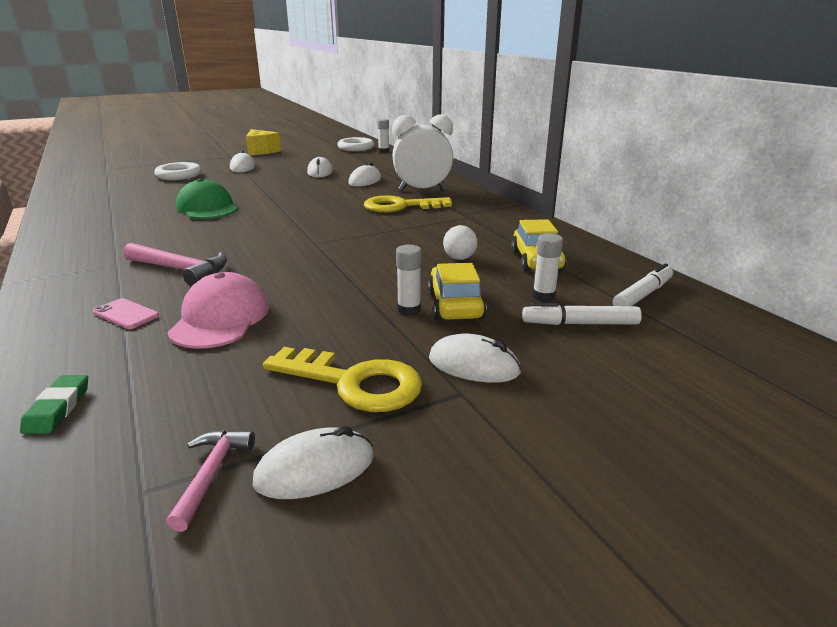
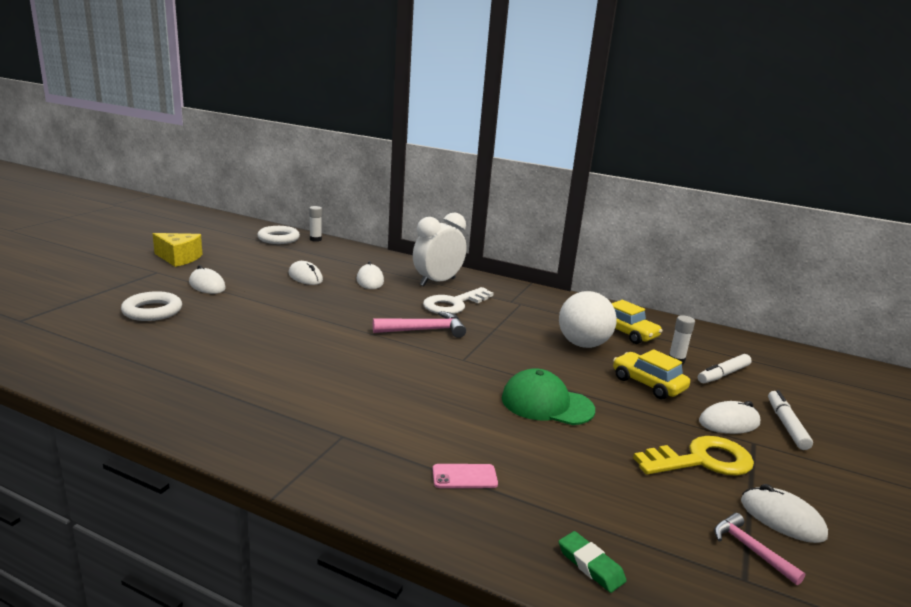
camera: 40 degrees left, 5 degrees down
(180, 269) = (412, 420): pink hammer -> pink hammer (424, 330)
(207, 208) = (285, 347): green cap -> green cap (546, 404)
(220, 318) = (539, 450): pink cap -> none
(315, 469) = (782, 519): white mouse -> white mouse turned 75 degrees counterclockwise
(400, 206) = (454, 304): yellow key -> white key
(409, 310) = (632, 397): white glue stick -> none
(459, 258) = (583, 344): white ball -> white ball, size x1.98
(642, 295) = (715, 343): white marker -> white marker (786, 425)

